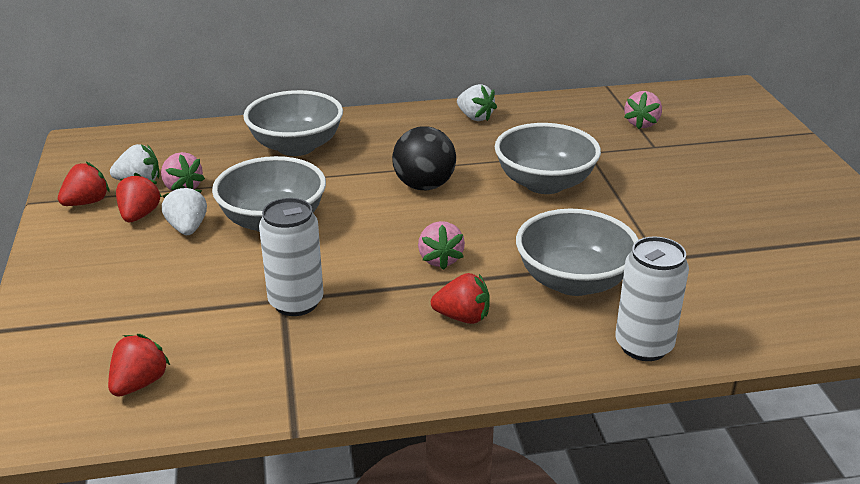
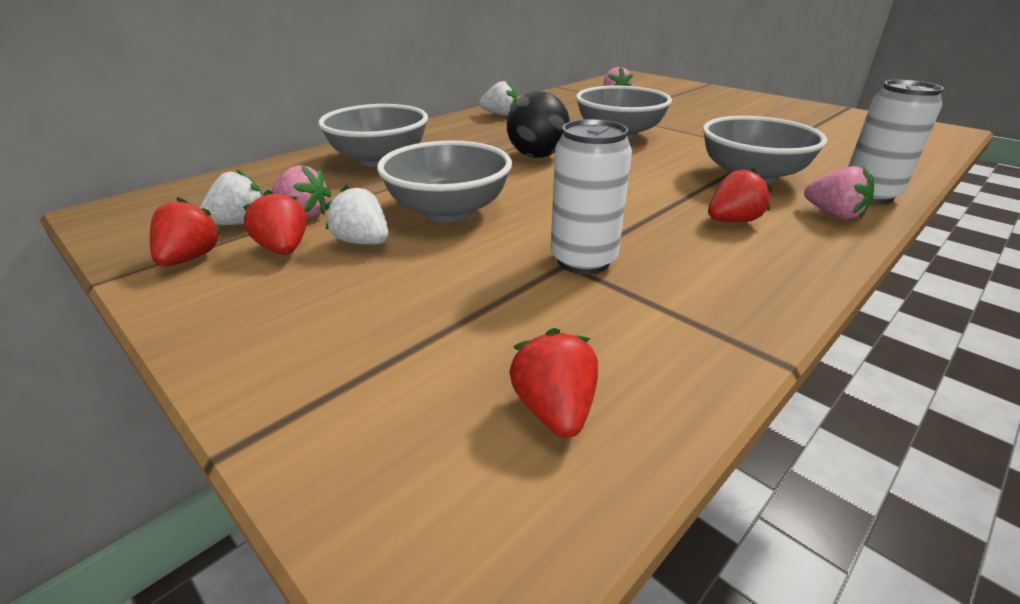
camera: 35 degrees left, 0 degrees up
(440, 259) = (639, 192): pink strawberry -> pink strawberry (833, 214)

